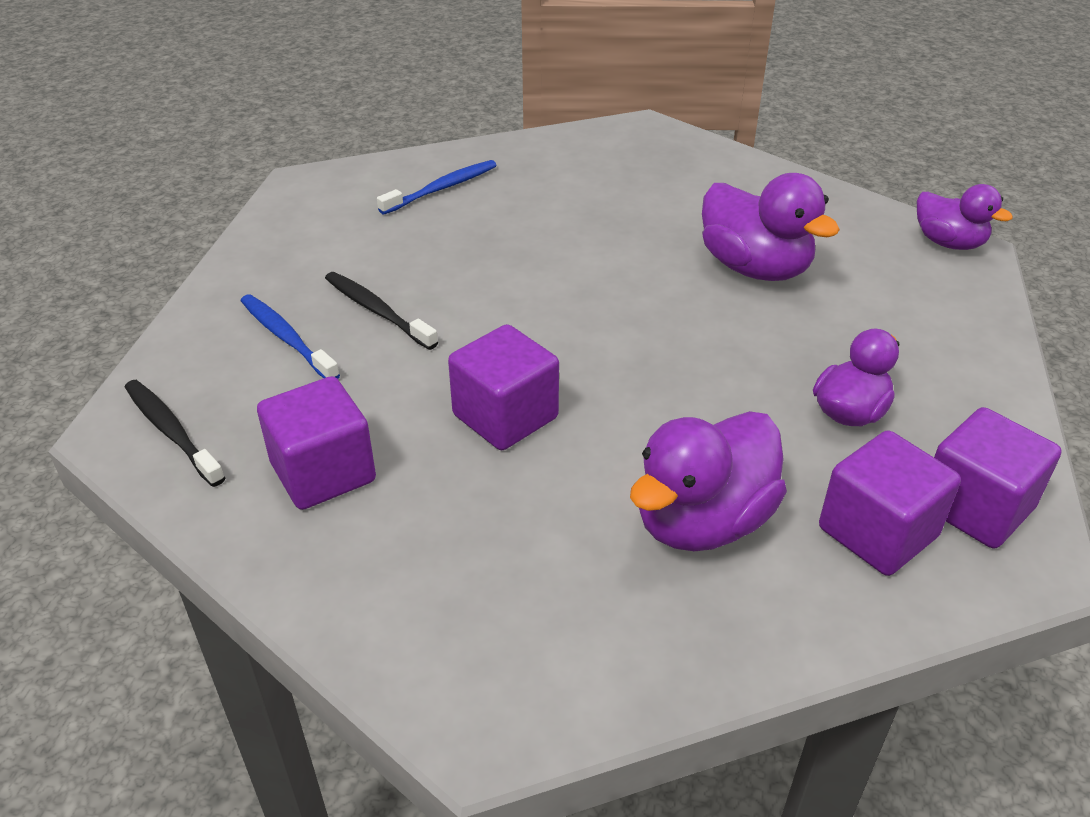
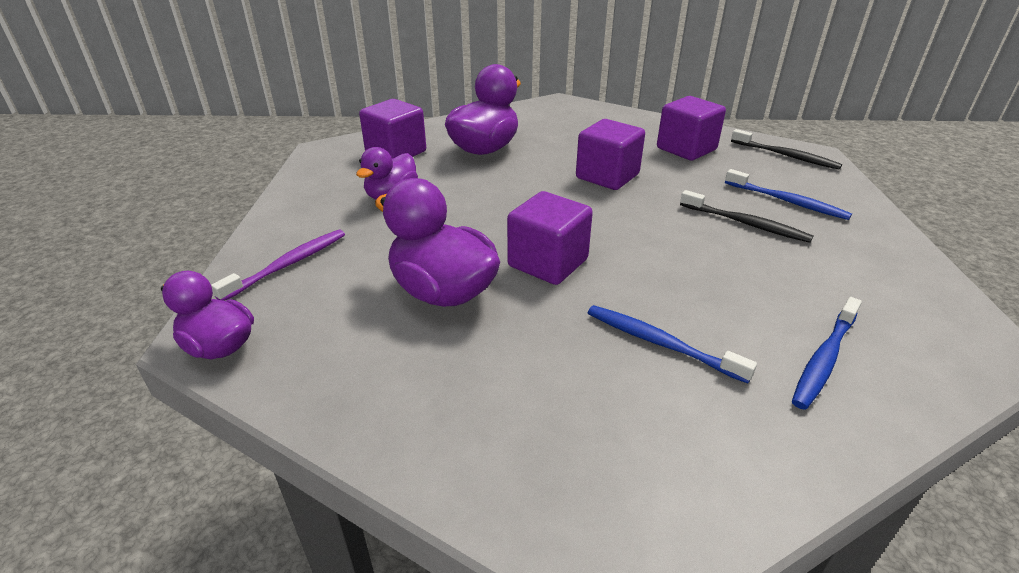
camera: 170 degrees right, 5 degrees down
(563, 209) = (661, 343): none -> blue toothbrush
(938, 314) = (287, 265): none -> purple toothbrush
(975, 507) = (338, 164): purple cube -> purple cube (548, 263)

